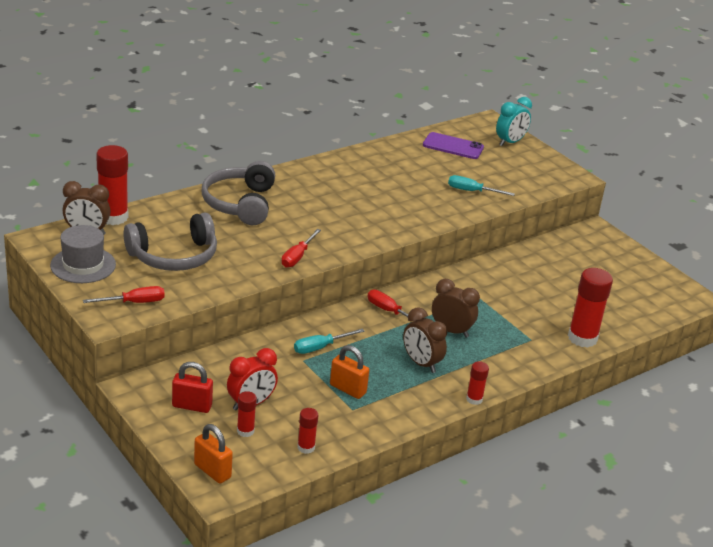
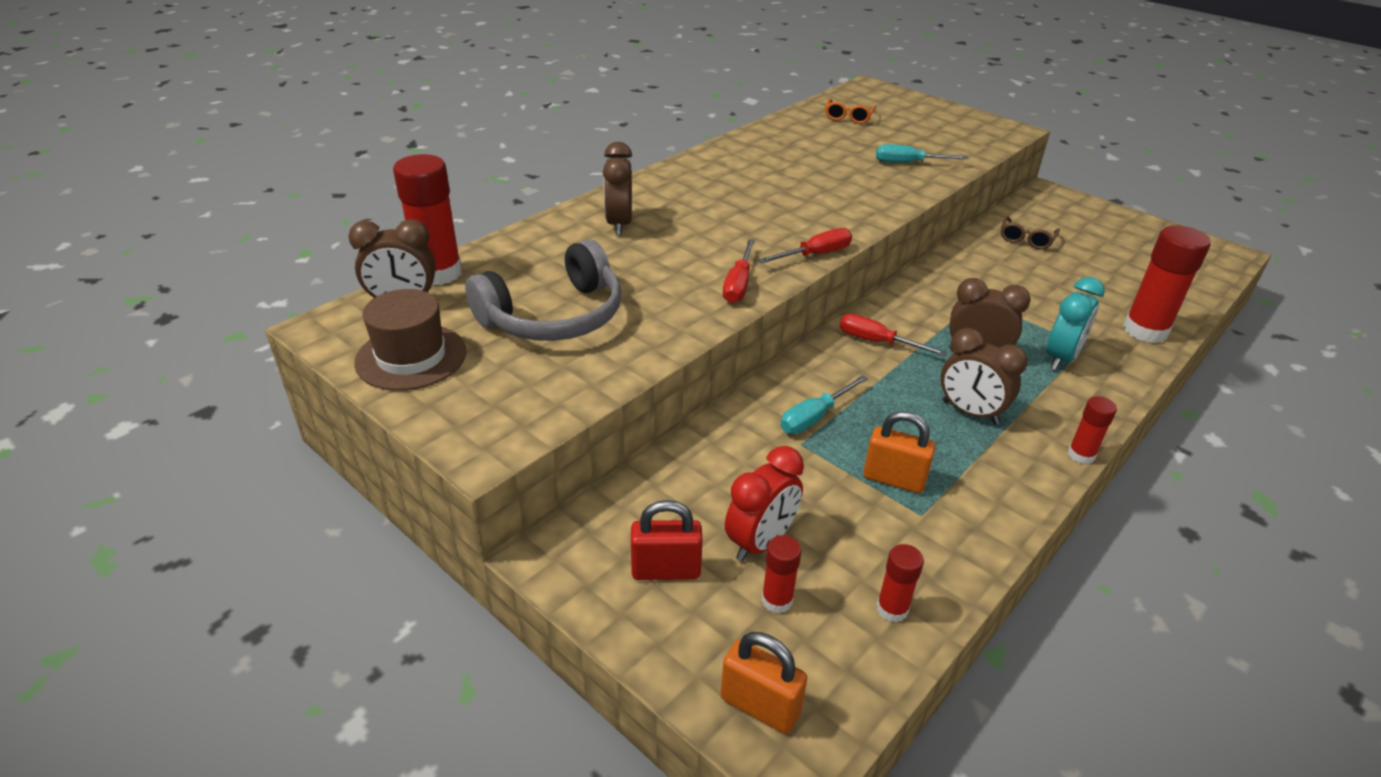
camera: 10 degrees left, 5 degrees up
(83, 265) = (411, 357): grey hat -> brown hat
(134, 302) = (518, 406): red screwdriver -> red screwdriver (815, 255)
(240, 204) = (619, 224): grey headphones -> brown clock
(453, 146) = (848, 117): purple phone -> orange glasses
(510, 142) = (910, 104): turquoise clock -> turquoise clock (1061, 358)
(548, 262) = (1026, 239): none -> brown glasses

